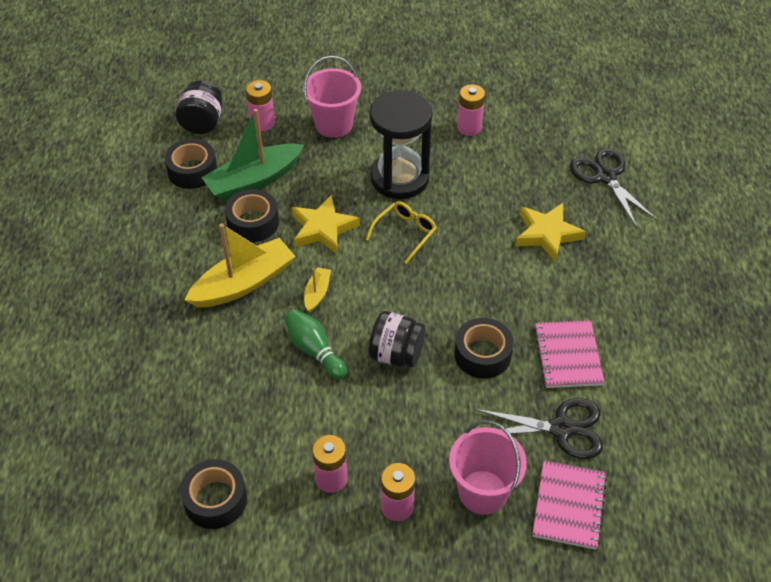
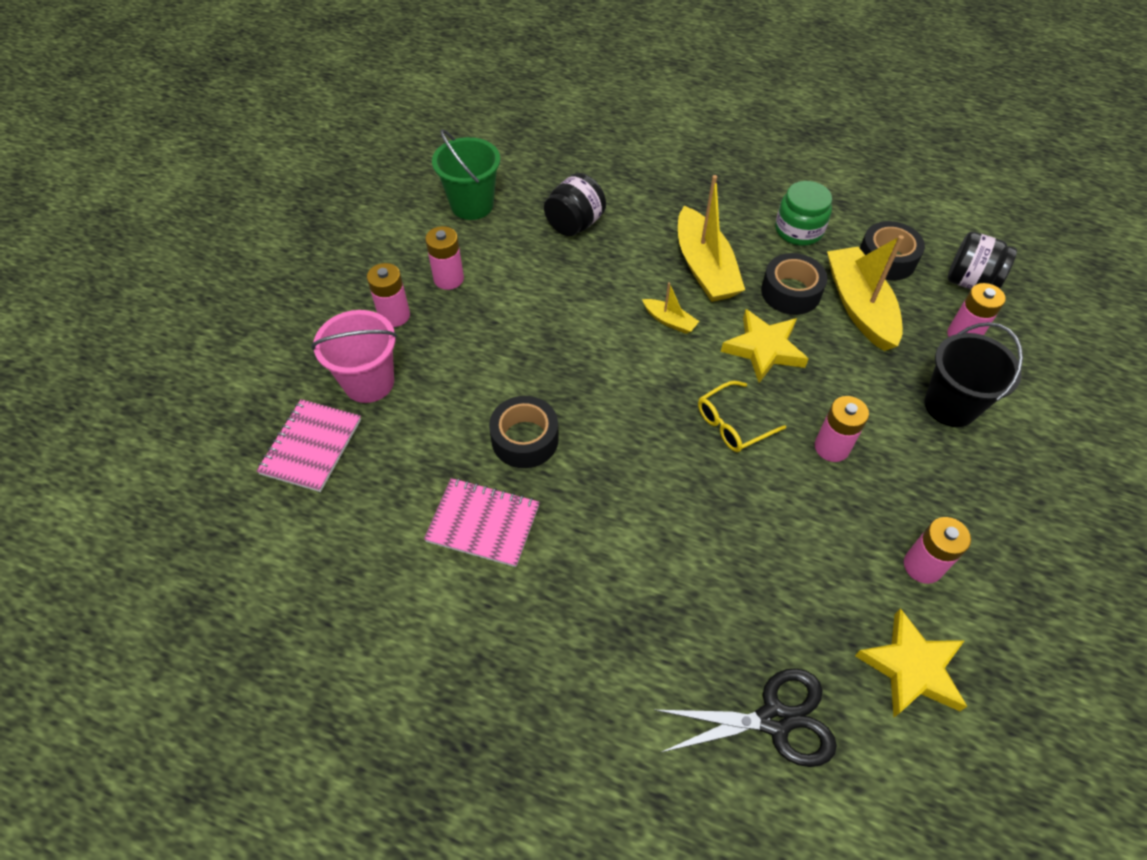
camera: 110 degrees right, 5 degrees up
(173, 229) = (798, 230): none -> green jar
(215, 500) = (472, 205): black tape -> green bucket
(254, 180) = (859, 306): green boat -> yellow boat
(314, 350) = (595, 301): green bowling pin -> none
(334, 124) = (950, 406): pink bucket -> black bucket
(396, 354) = (560, 364): black jar -> black jar (574, 224)
(399, 178) = (831, 447): black hourglass -> pink battery
(405, 233) = (733, 424): yellow glasses -> yellow glasses turned 90 degrees clockwise
(547, 234) = (682, 583): yellow star -> yellow star (911, 668)
(561, 428) = (396, 476): black scissors -> none
(569, 506) = (311, 446): pink notebook -> pink notebook turned 75 degrees clockwise

